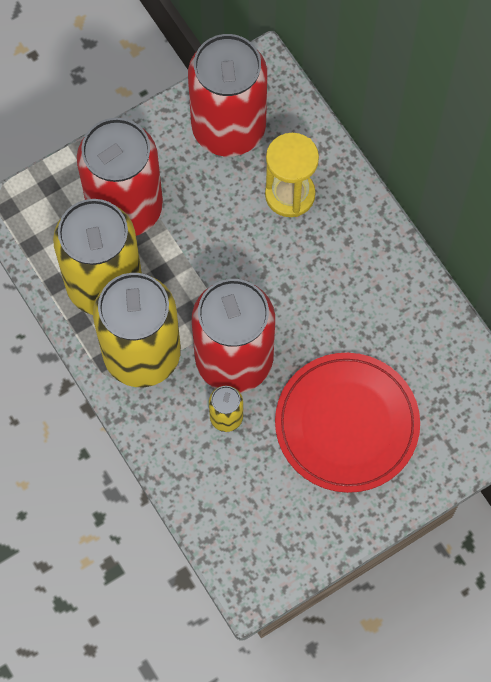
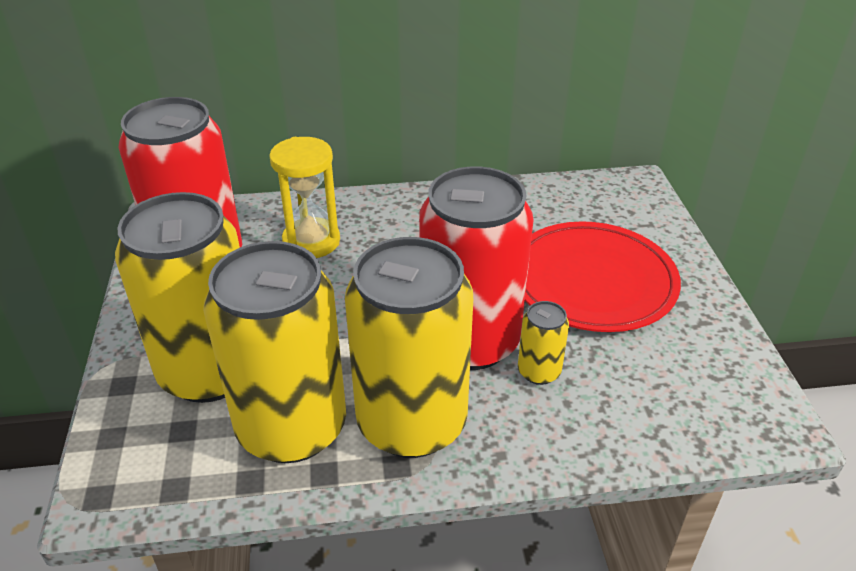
camera: 65 degrees left, 30 degrees down
(125, 207) = (210, 371): red can -> yellow can

